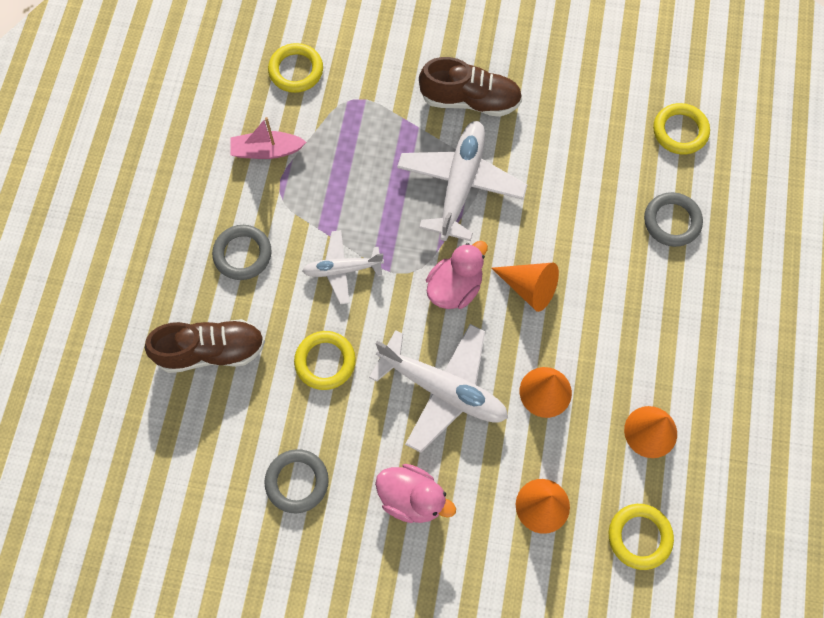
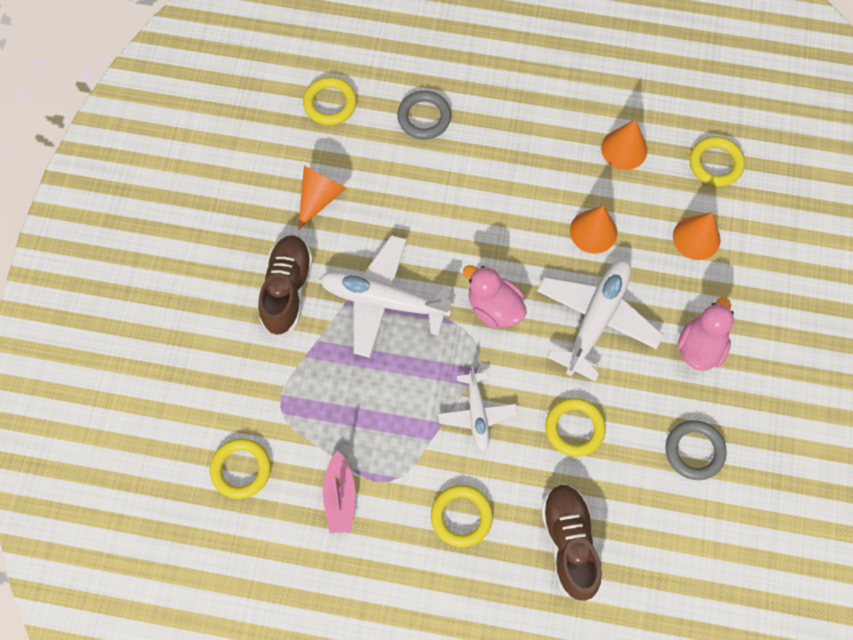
camera: 90 degrees left, 0 degrees up
(242, 254) = (461, 516): grey ring -> yellow ring
(529, 288) = (492, 241): orange cone -> orange cone (319, 197)

